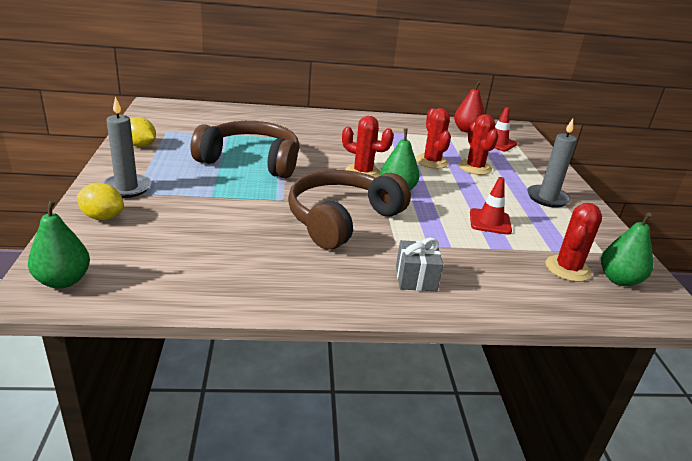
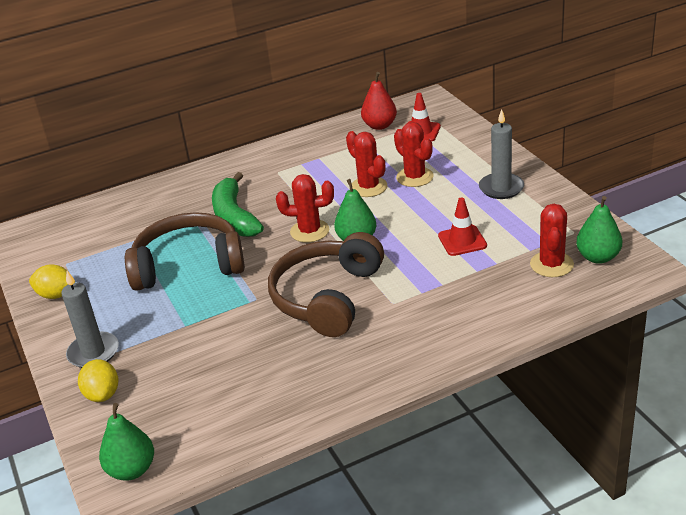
camera: 15 degrees left, 5 degrees up
(102, 217) = (102, 394): yellow lemon -> yellow lemon turned 75 degrees clockwise
(312, 145) = (234, 217): none -> green banana
(416, 279) = (430, 332): grey gift -> none

